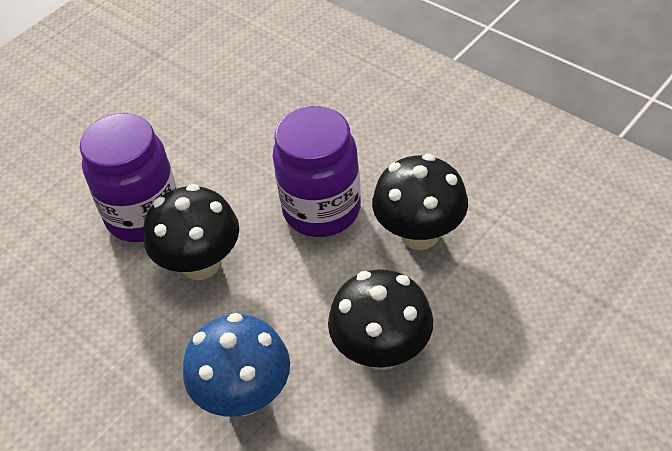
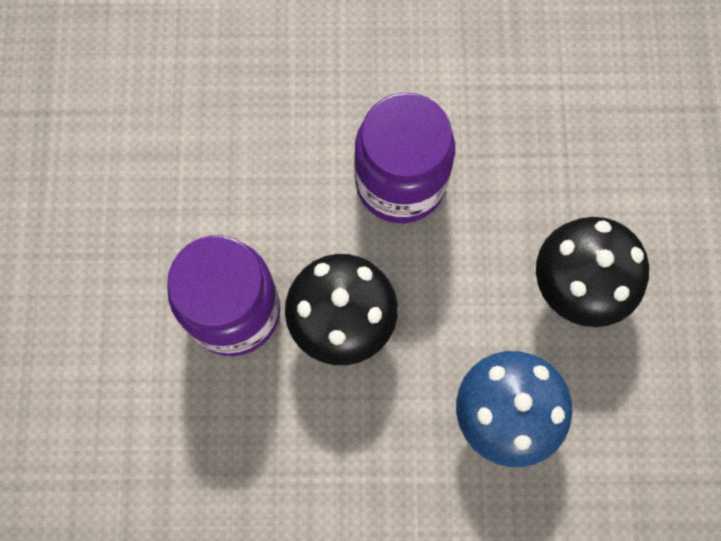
camera: 45 degrees left, 25 degrees up
(420, 234) = (510, 146): black mushroom -> none

